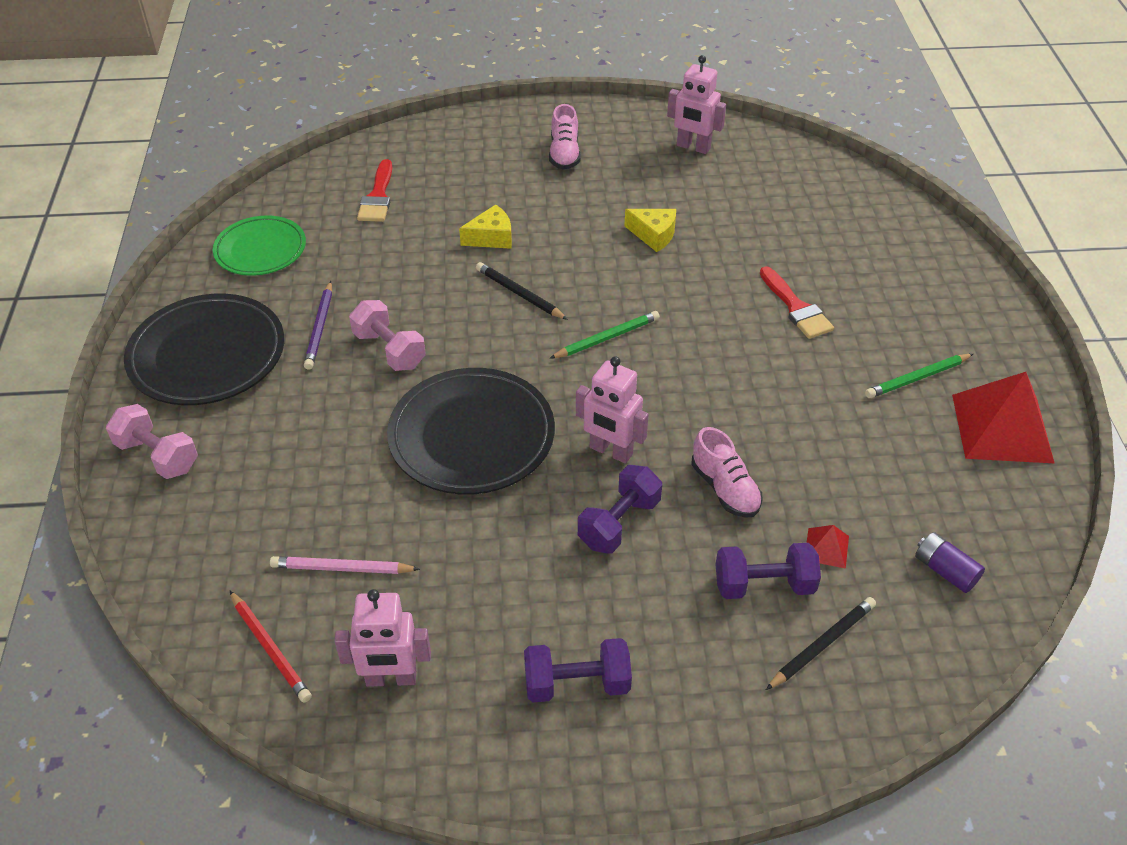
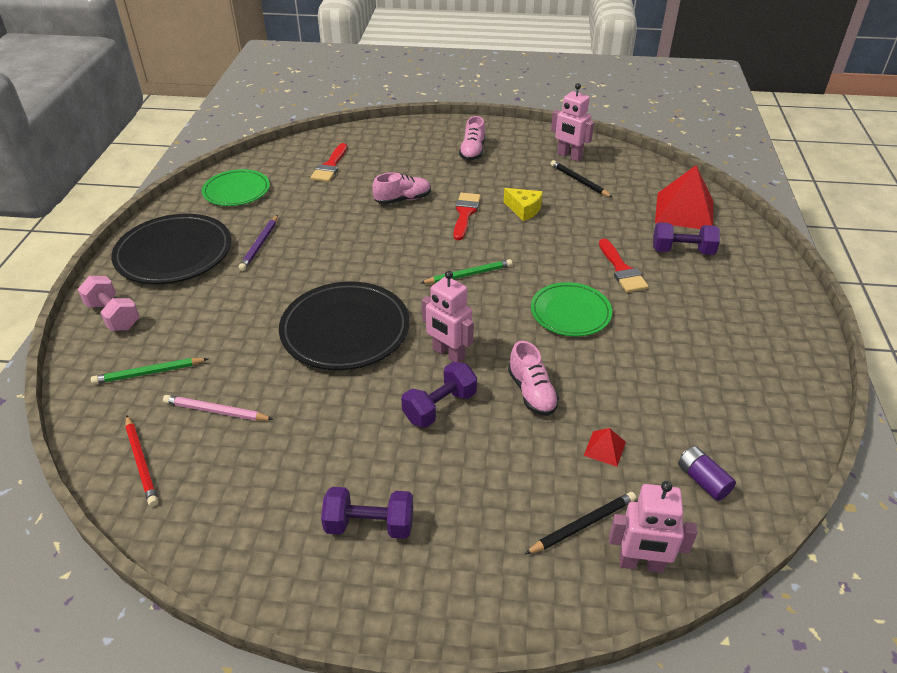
camera: 10 degrees right, 5 degrees down
(389, 350) = (304, 265): pink dumbbell -> none
(391, 678) = (224, 498): pink robot -> pink robot (641, 564)
(491, 237) = (403, 199): yellow cheese -> pink shoe
(519, 294) = (411, 238): black pencil -> black pencil (579, 181)
(579, 249) = (465, 213): none -> red brush
(746, 375) = (570, 313): none -> green plate
(764, 585) = (545, 470): purple dumbbell -> purple dumbbell (682, 251)
(917, 378) = (709, 330): green pencil -> green pencil (149, 373)
(1002, 428) = (774, 376): red pyramid -> red pyramid (684, 211)

